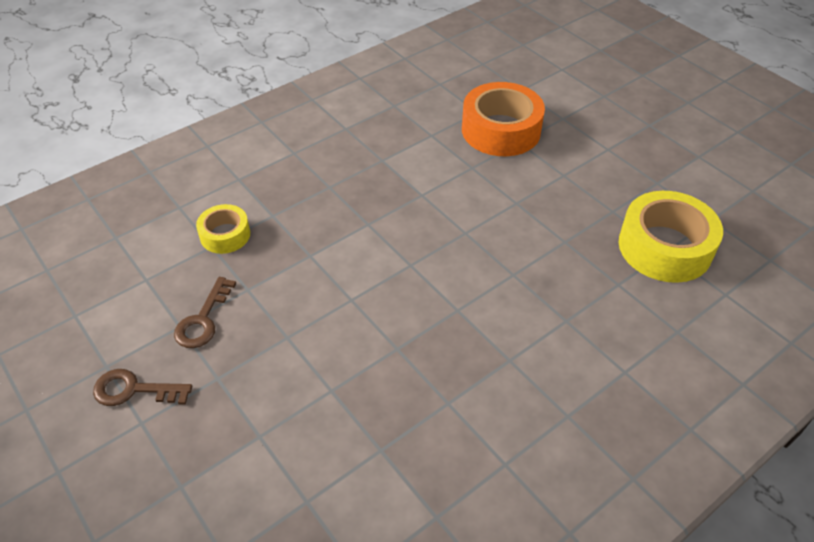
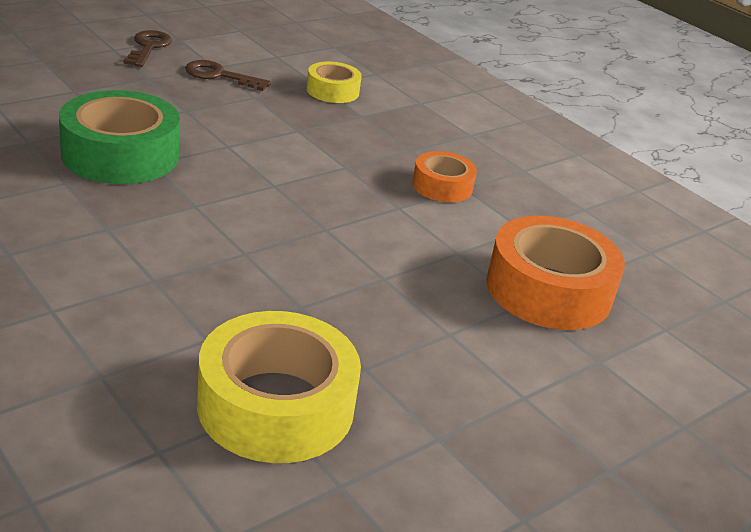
camera: 85 degrees right, 15 degrees down
(384, 171) = (442, 186): none -> orange tape
(389, 372) = (120, 155): none -> green tape

